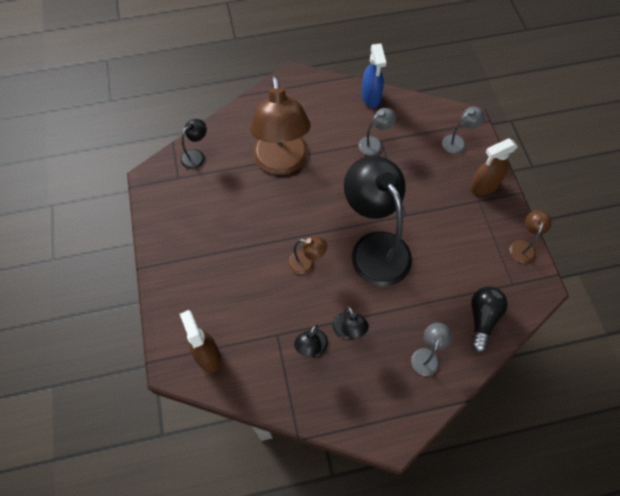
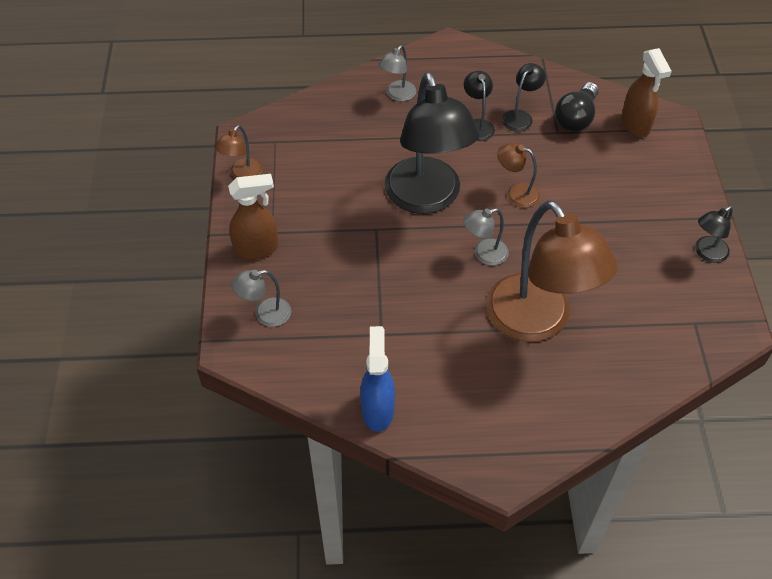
camera: 170 degrees left, 10 degrees down
(196, 156) = (669, 352): black lamp -> black lamp (706, 253)
(282, 163) = (537, 322): brown lamp -> brown lamp turned 150 degrees clockwise
(374, 143) = (392, 330): grey lamp -> grey lamp (484, 254)
(482, 319) = (325, 116): black light bulb -> black light bulb (576, 118)

